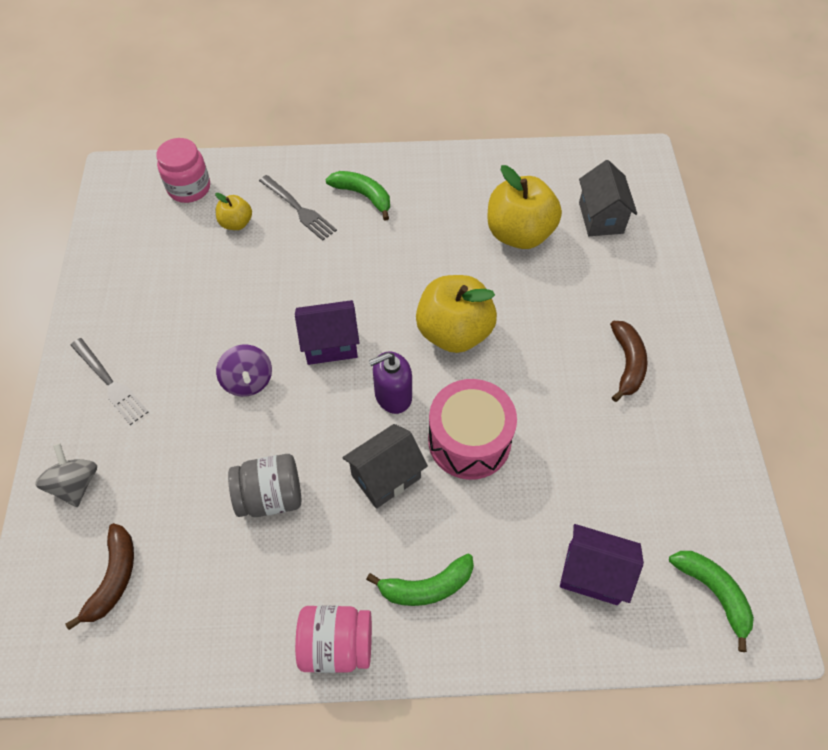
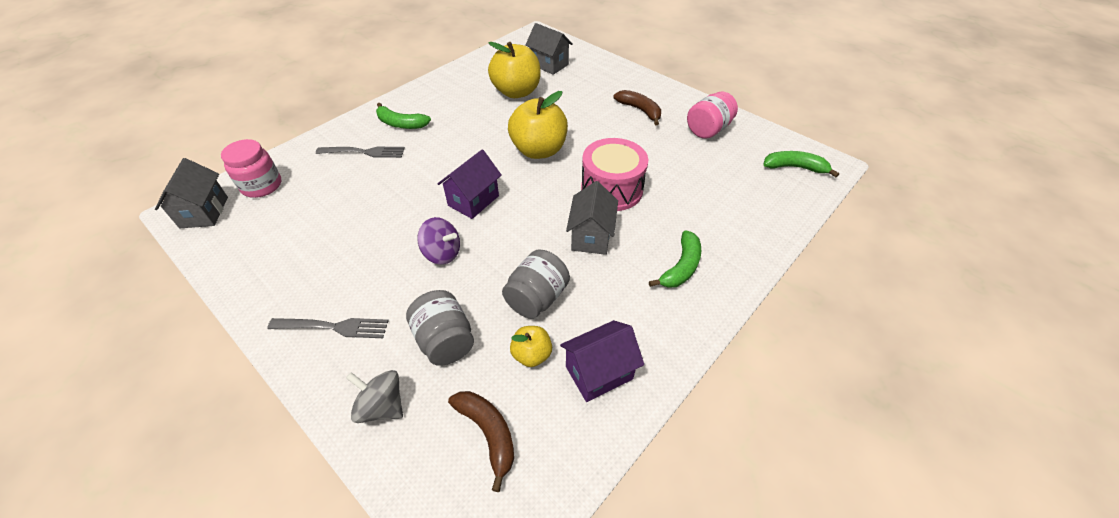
camera: 45 degrees left, 10 degrees down
(128, 186) = (204, 212): none -> grey house
(166, 469) = (445, 340): none -> grey jar
(236, 223) = (325, 183): yellow apple -> yellow apple (532, 354)
(336, 645) = (675, 335): pink jar -> pink jar (708, 129)
(363, 196) = (401, 124): green banana -> green banana turned 150 degrees counterclockwise
(393, 396) = (544, 198): purple soap dispenser -> none
(592, 574) = (742, 199): purple house -> purple house (599, 373)

